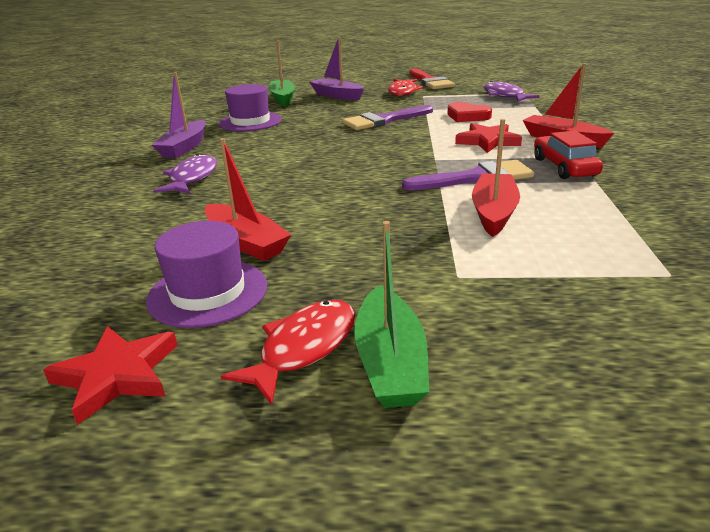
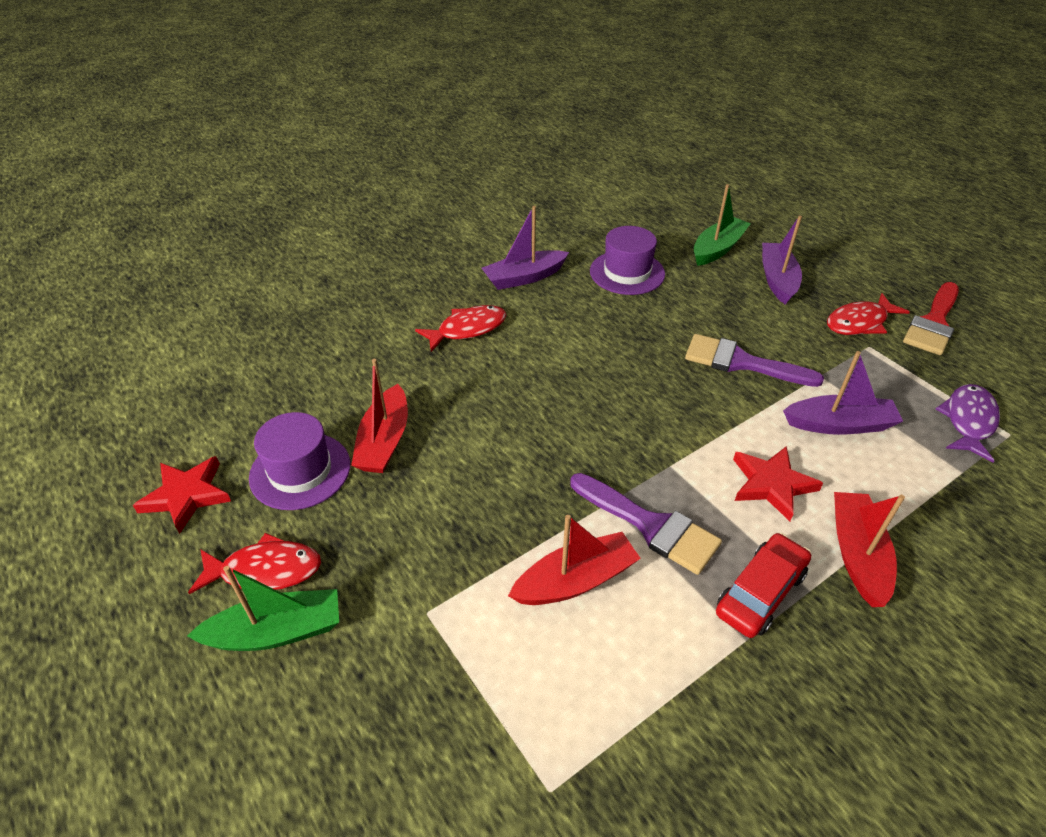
camera: 50 degrees right, 15 degrees up
(192, 178) = (467, 329): purple fish -> red fish
(390, 362) = (276, 631): green boat -> green boat turned 150 degrees counterclockwise
(467, 116) = (839, 424): red heart -> purple boat

